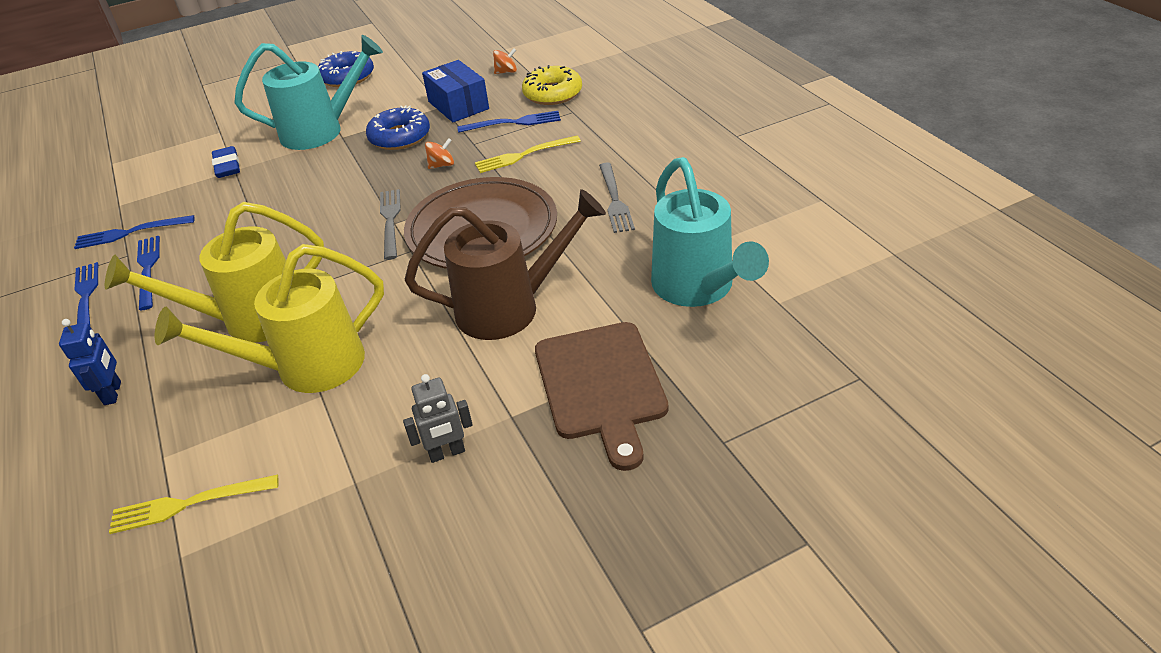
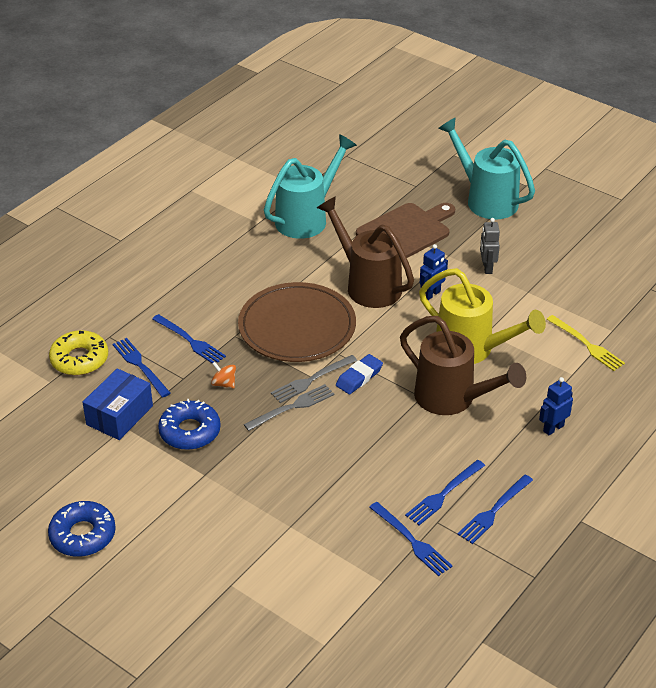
camera: 120 degrees left, 0 degrees up
(227, 166) = (287, 535): blue eraser -> blue eraser (359, 377)
(252, 319) = (452, 399): yellow watering can -> brown watering can
(321, 131) = (200, 496): turquoise watering can -> turquoise watering can (486, 200)
(440, 365) = (431, 294): none -> blue robot
(447, 453) = (487, 267): grey robot -> grey robot turned 135 degrees counterclockwise
(506, 72) = (42, 407): orange spinning top -> none
(524, 155) = (190, 341): yellow fork -> blue fork
(615, 200) = (231, 275): grey fork -> grey fork (292, 407)

